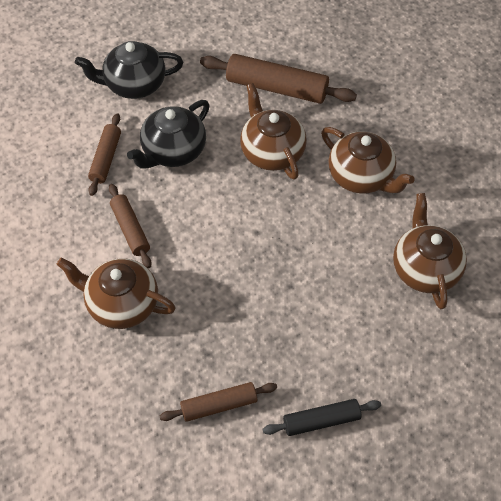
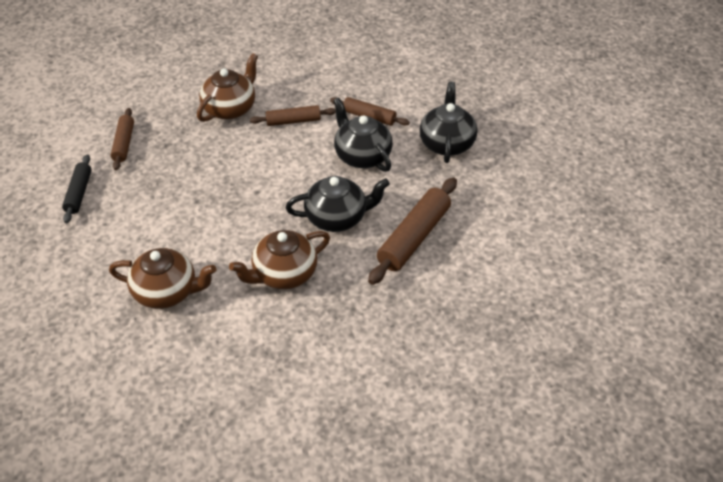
camera: 105 degrees right, 10 degrees down
(271, 152) = (337, 218): brown teapot -> black teapot

